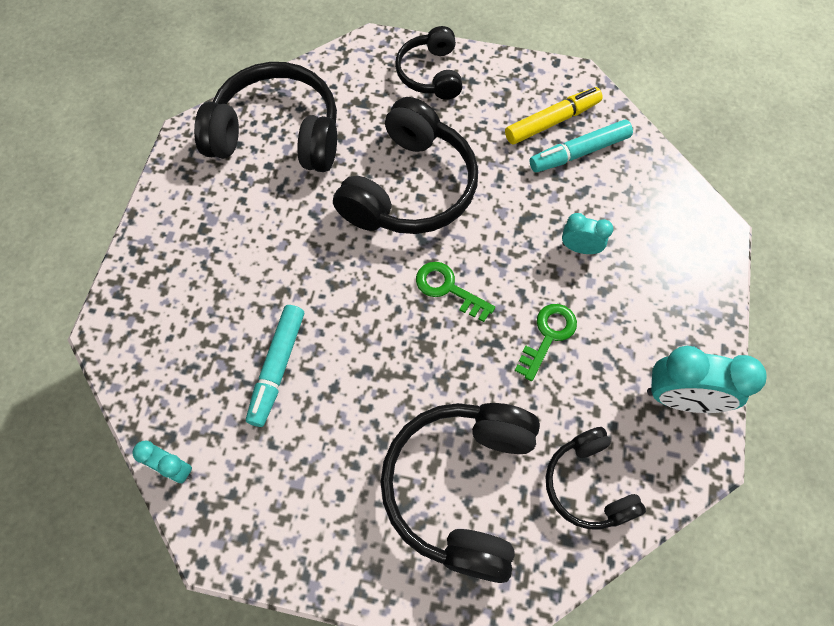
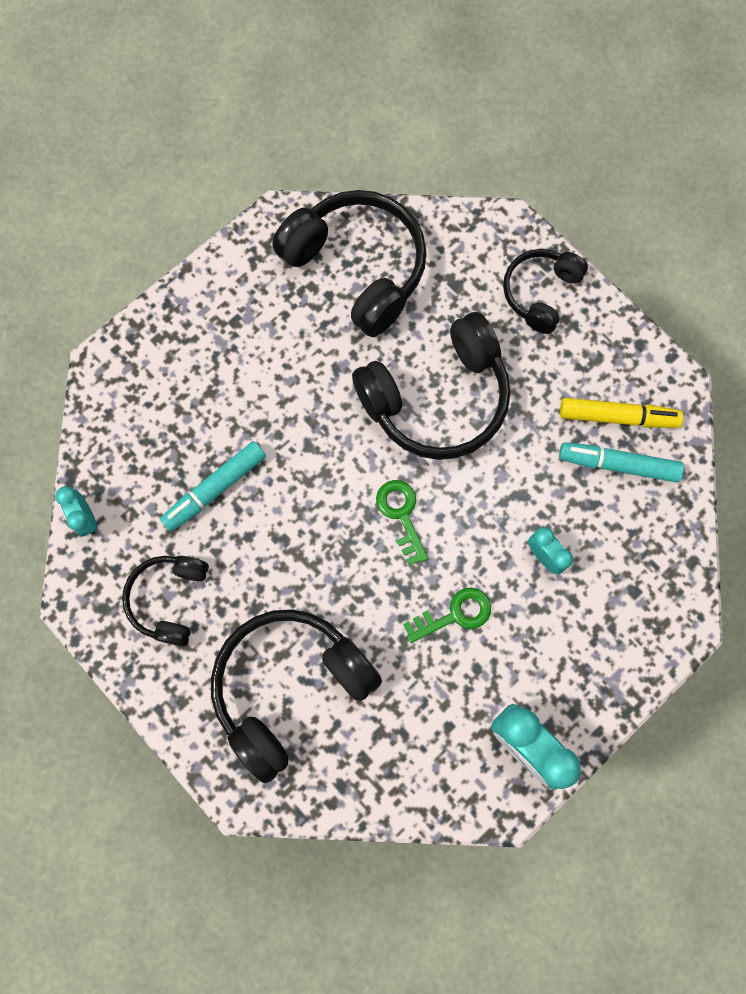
camera: 35 degrees right, 10 degrees up
(588, 485) = (391, 757): black headphones -> black headphones (169, 599)

